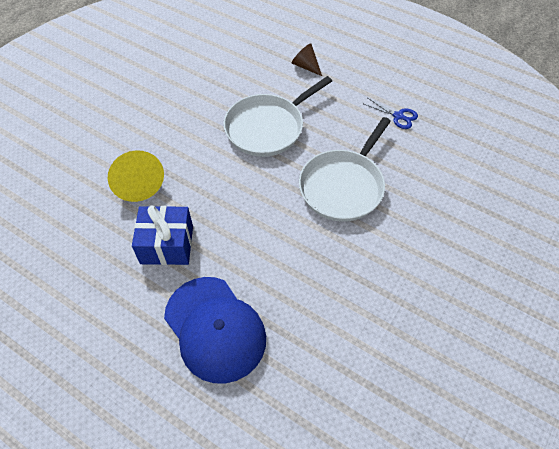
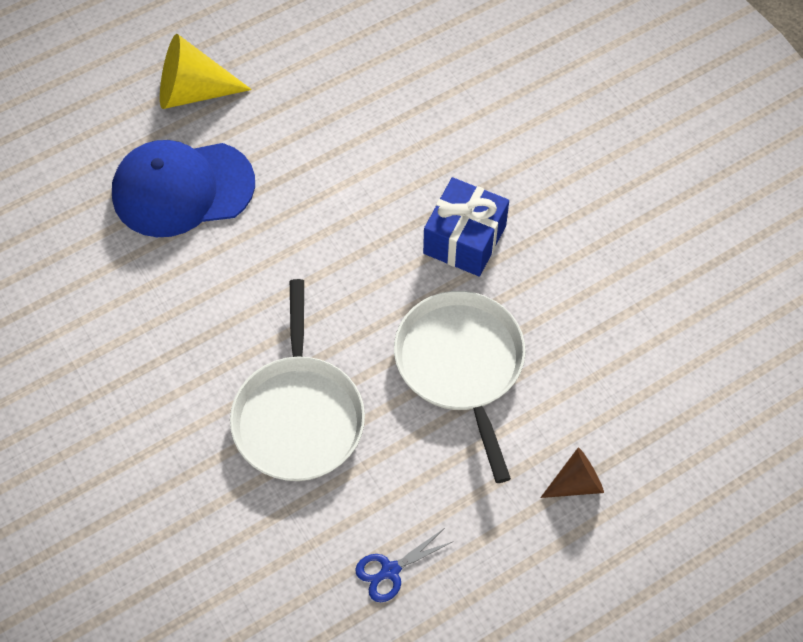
camera: 115 degrees right, 5 degrees up
(137, 182) = (441, 171): yellow cone -> yellow cone (193, 91)
(167, 245) = (321, 176): blue gift -> blue gift (464, 239)
(343, 186) = (298, 416): white pan -> white pan turned 150 degrees counterclockwise

